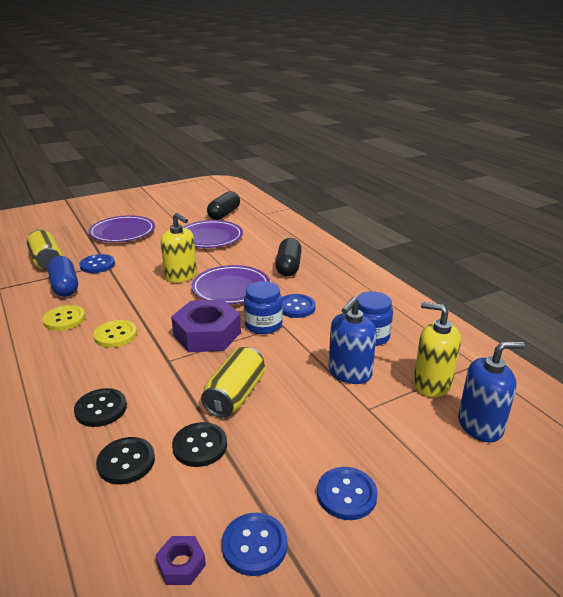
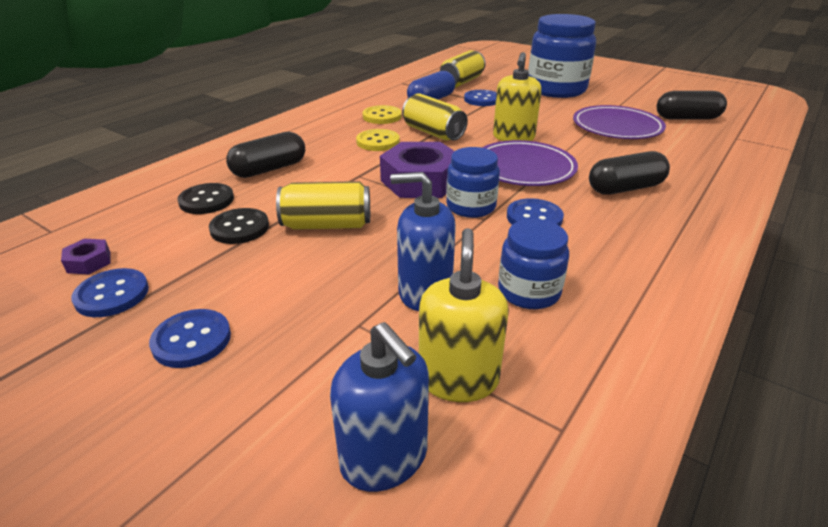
camera: 65 degrees right, 5 degrees up
(101, 409) = (269, 169): black button -> black capsule
(122, 232) = (556, 89): purple plate -> blue jar
(132, 305) = (433, 133): none -> yellow can

